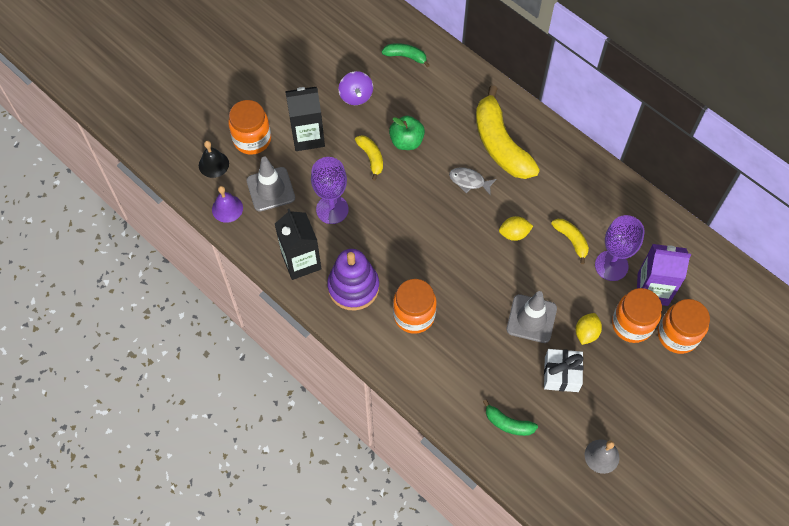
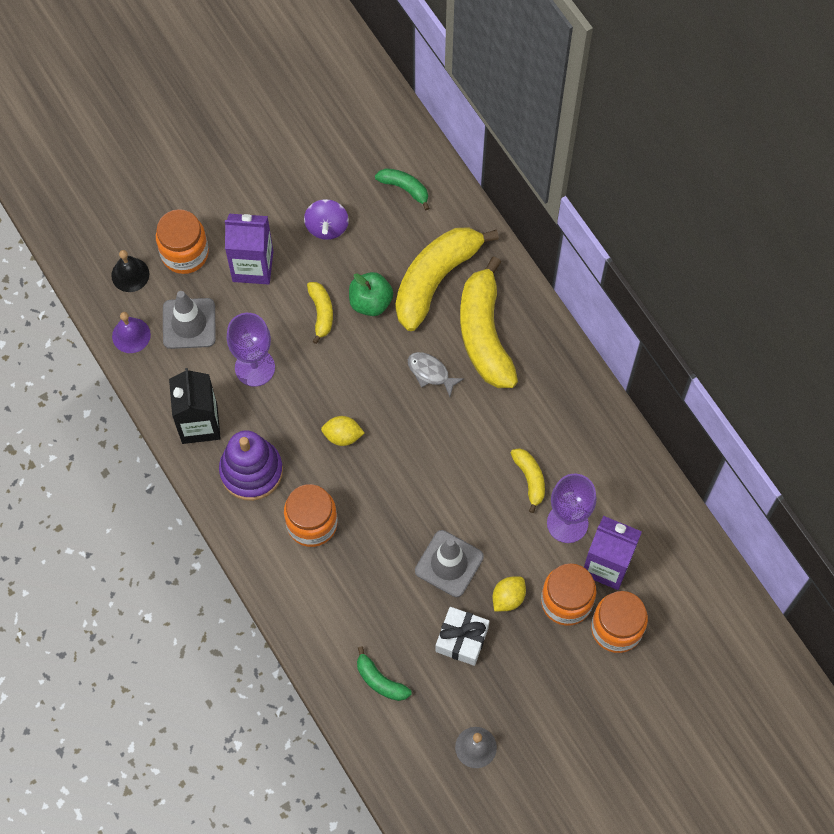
camera: 15 degrees right, 5 degrees up
(308, 136) = (253, 266): black carton -> purple carton
(450, 114) = (435, 279): none -> yellow banana
(514, 234) = (463, 453): yellow lemon -> yellow lemon (342, 436)

